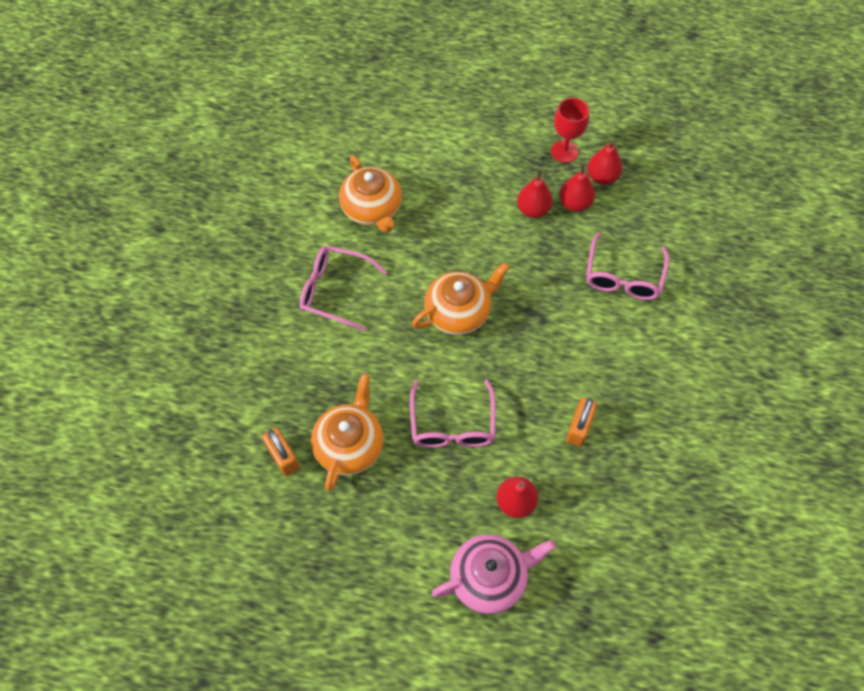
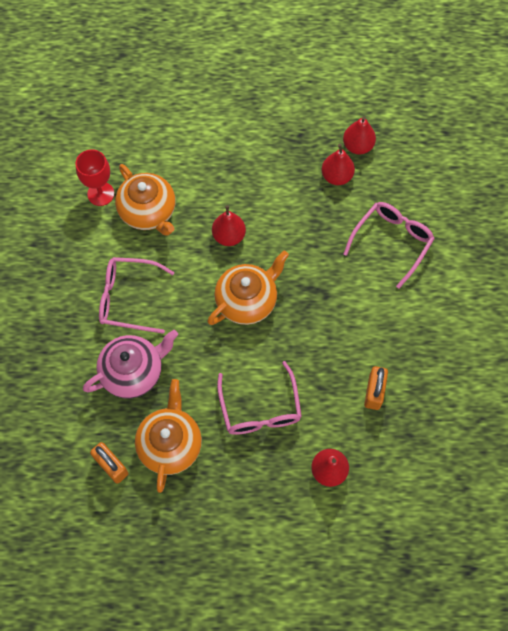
camera: 10 degrees left, 5 degrees up
(489, 577) = (317, 543): pink teapot -> pink teapot (133, 372)
(533, 210) = (299, 188): red pear -> red pear (229, 236)
(564, 151) = (319, 125): red goblet -> red goblet (100, 194)
(623, 277) = (392, 242): pink glasses -> pink glasses turned 150 degrees counterclockwise

